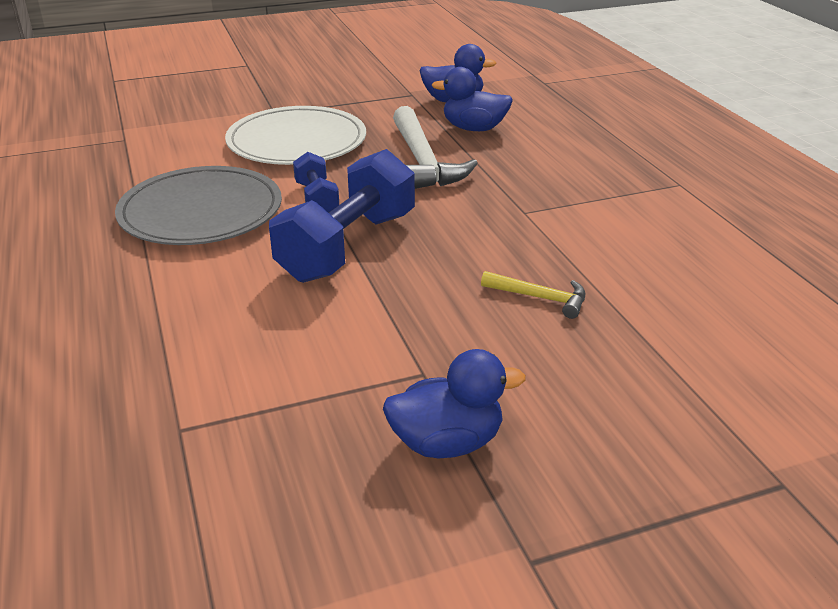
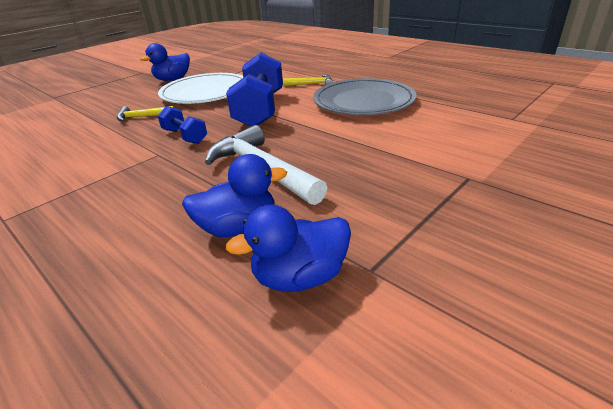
camera: 155 degrees right, 0 degrees up
(201, 282) = (311, 84): none -> yellow hammer
(297, 142) = (390, 155): white plate -> white plate (205, 92)
(317, 199) = (309, 123): blue dumbbell -> blue dumbbell (185, 136)

